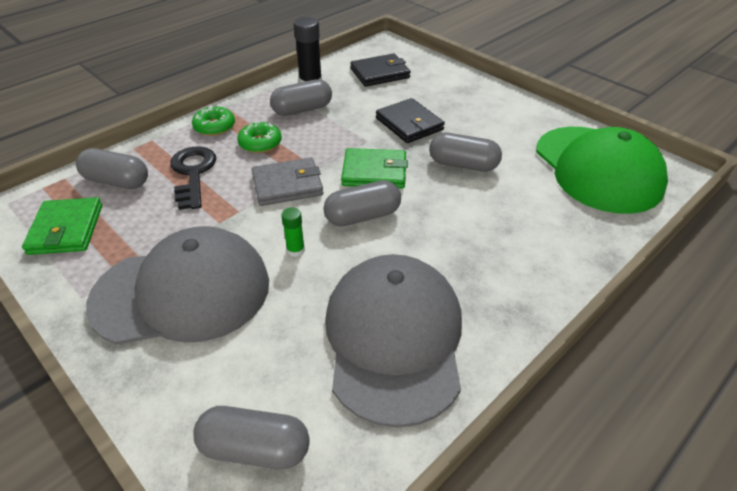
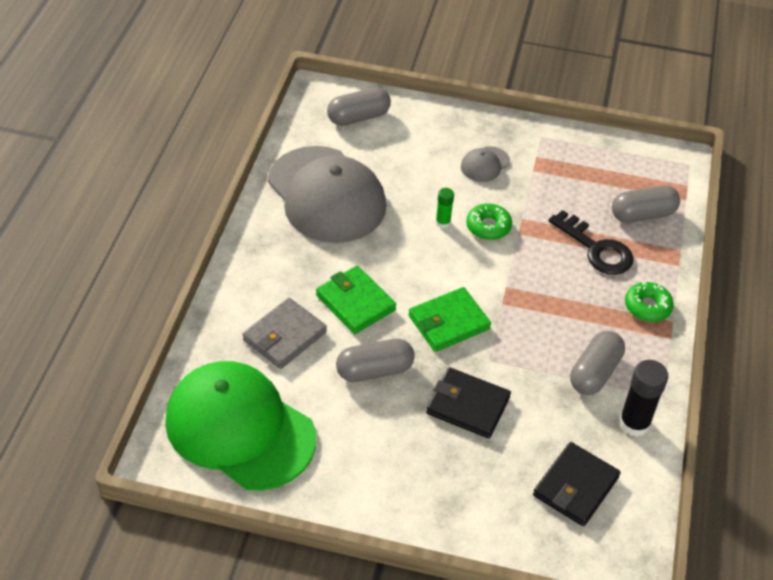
camera: 145 degrees right, 5 degrees up
(66, 229) = (617, 166): green wallet -> green wallet (355, 302)
(182, 292) = (485, 164): grey cap -> grey cap, size x0.41
(260, 143) = (582, 307): green donut -> green donut (488, 226)
(287, 185) = (508, 273): grey wallet -> grey wallet (284, 336)
(362, 216) = (419, 272): grey capsule -> none

